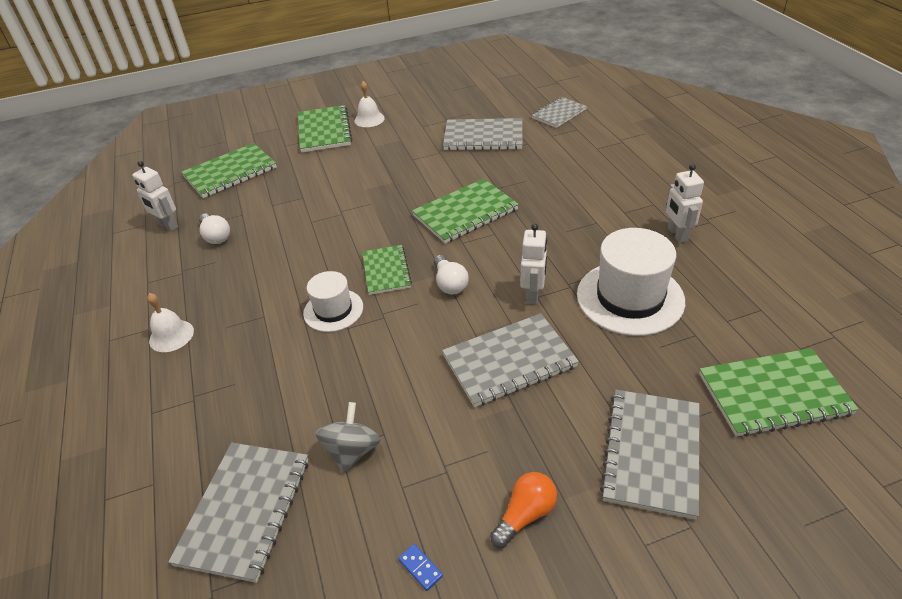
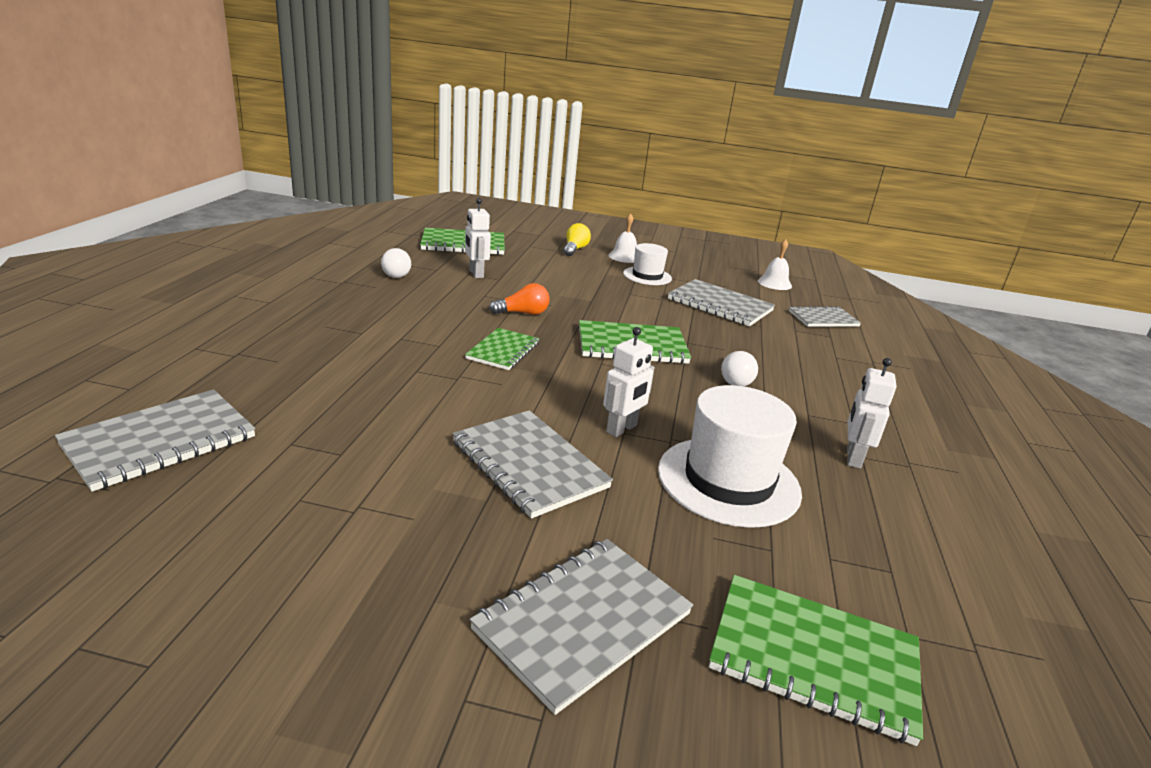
camera: 25 degrees right, 15 degrees down
(167, 225) = (372, 254): white robot -> white robot (476, 274)
(171, 335) = (278, 312): white bell -> white bell (774, 283)
(324, 131) = (575, 249): green notebook -> yellow light bulb
(333, 310) = (421, 354): white hat -> white hat (647, 276)
(352, 451) = (297, 451): grey spinning top -> none
(420, 568) = (225, 568): blue domino -> none
(450, 283) = (549, 384): white light bulb -> white light bulb (736, 379)
(509, 361) = (529, 465): grey notebook -> grey notebook turned 45 degrees clockwise
(525, 515) = (376, 590): orange light bulb -> orange light bulb (523, 313)

